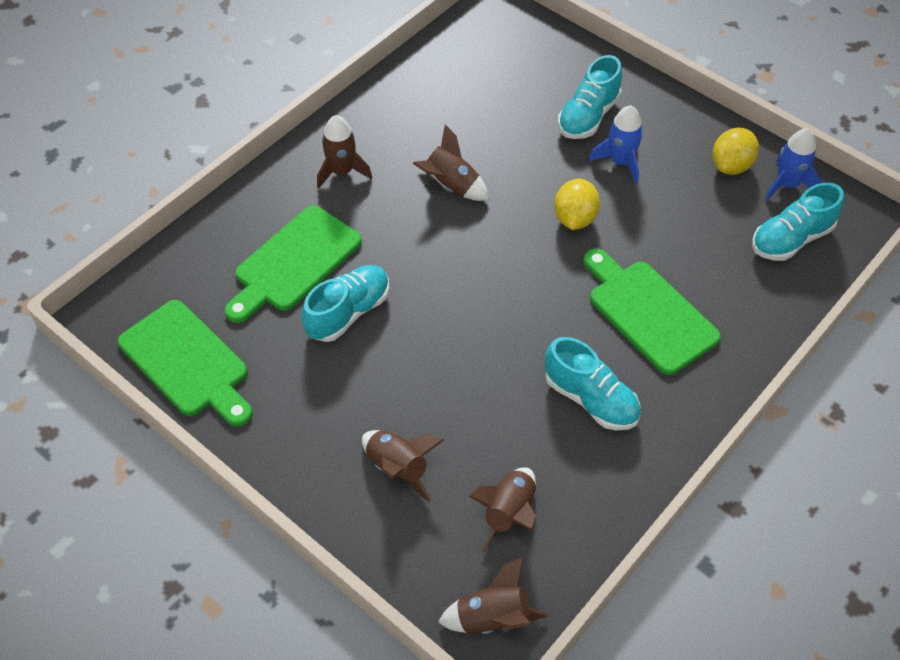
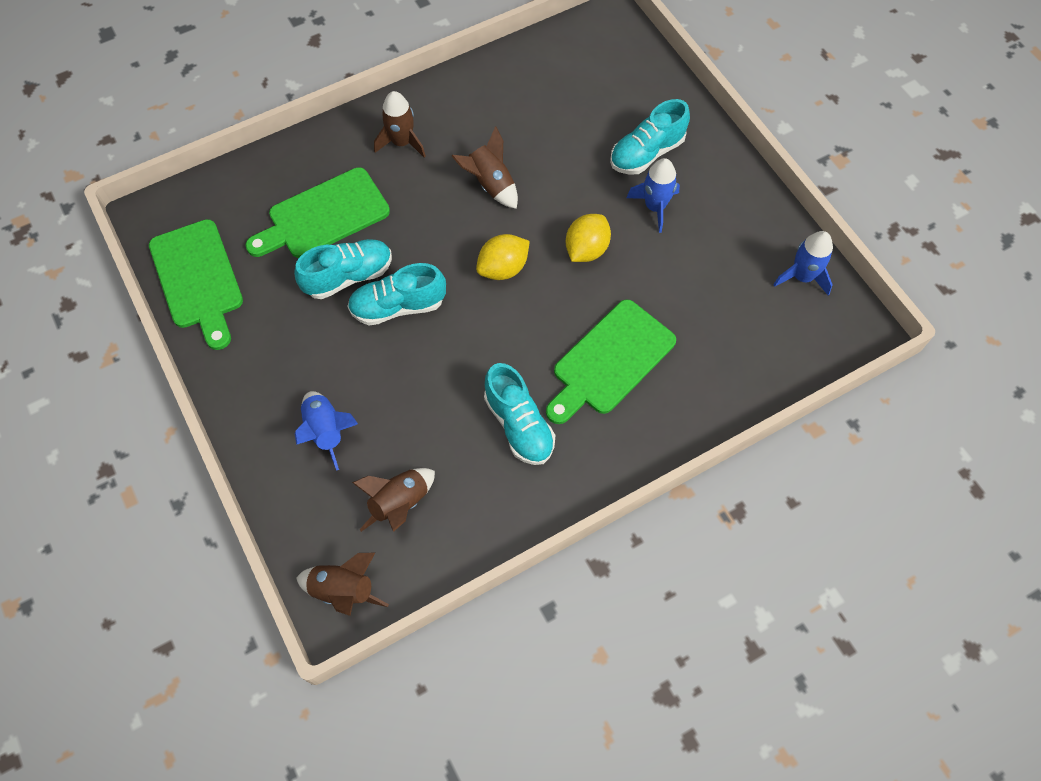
camera: 20 degrees right, 10 degrees up
(398, 468) = (326, 431): brown rocket -> blue rocket
(648, 312) = (610, 361): green cutting board -> green cutting board turned 120 degrees counterclockwise
(731, 166) = (757, 242): yellow lemon -> yellow lemon (503, 268)
(791, 239) = (778, 332): turquoise shoe -> turquoise shoe (398, 306)

